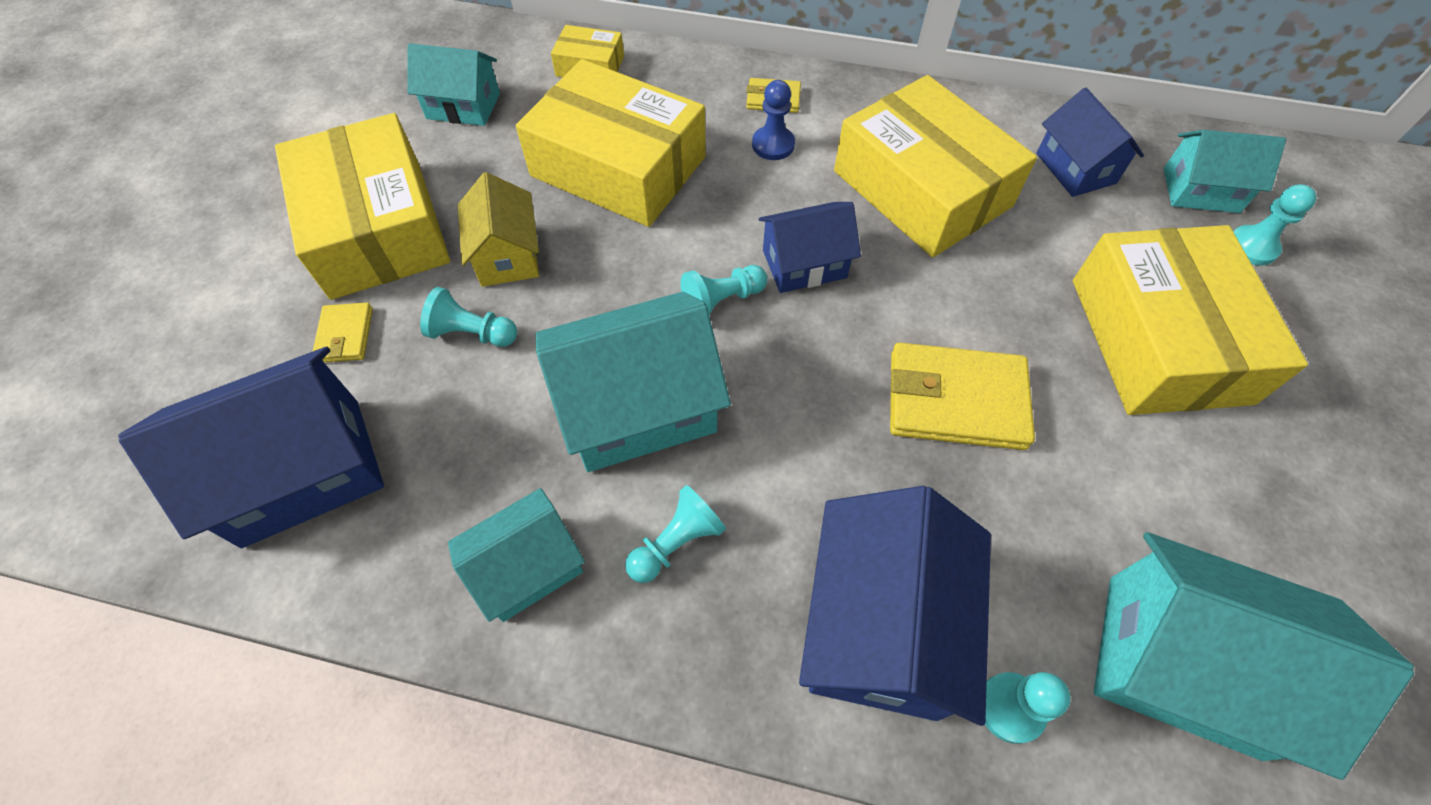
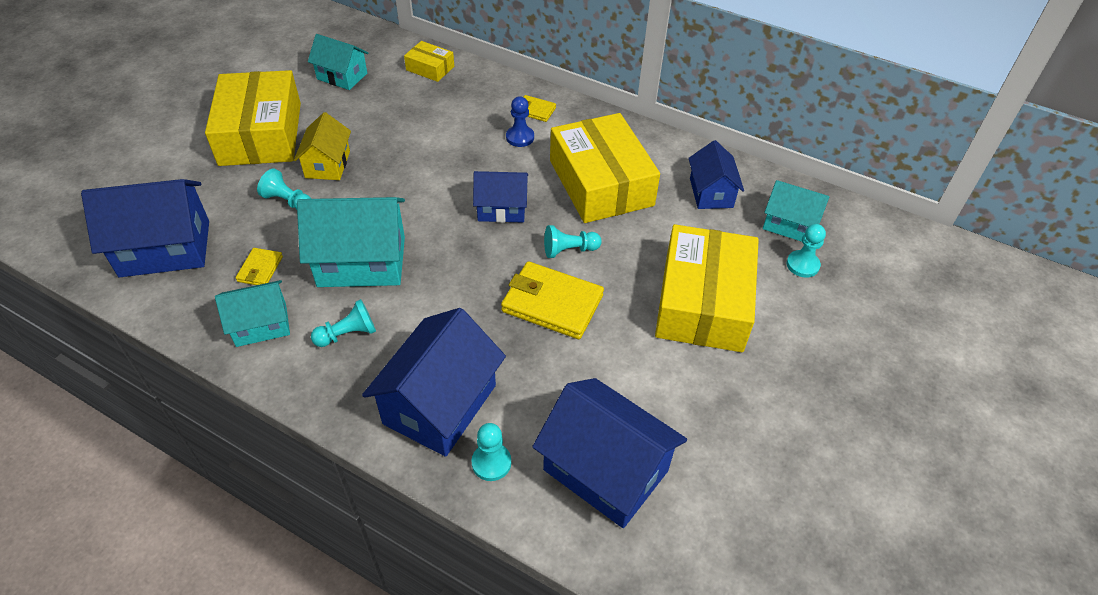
camera: 15 degrees right, 10 degrees down
(345, 335) = (218, 186): yellow wallet -> yellow wallet (260, 269)
(618, 166) = (417, 129): yellow box -> none
(722, 300) = (440, 217): turquoise pawn -> turquoise pawn (569, 250)
(1181, 664) = (605, 470): turquoise house -> blue house

